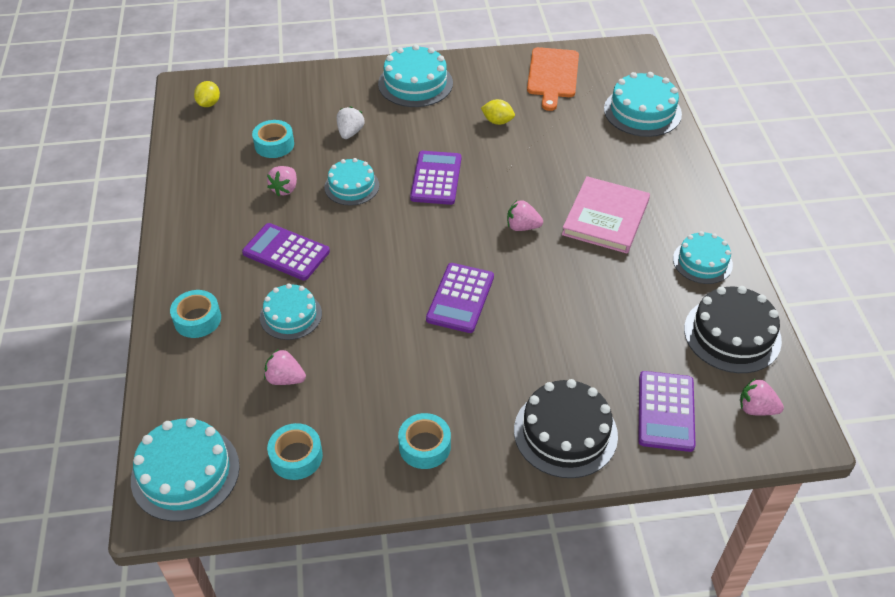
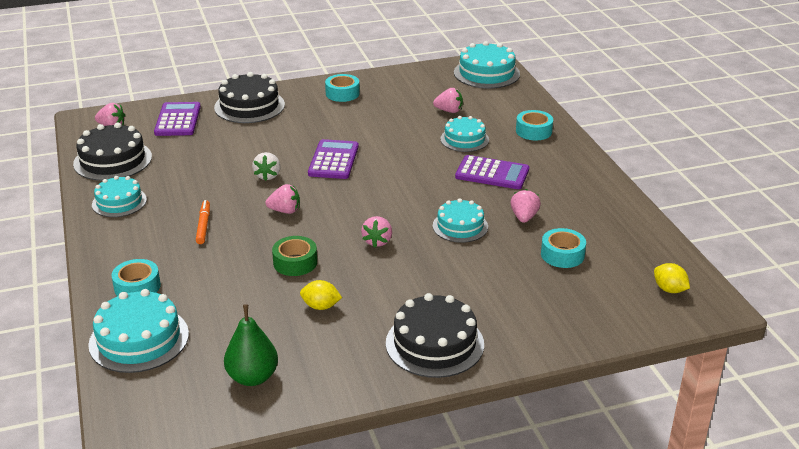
camera: 170 degrees right, 15 degrees down
(209, 103) = (669, 289): yellow lemon -> yellow lemon turned 45 degrees counterclockwise
(296, 456) = (422, 83): turquoise tape -> turquoise tape (137, 287)
(350, 132) = (487, 275): white strawberry -> white strawberry (268, 176)
(415, 83) = (434, 343): turquoise cake -> black cake
(436, 178) = (377, 241): purple calculator -> pink strawberry
(516, 165) = (295, 262): none -> green tape
(552, 75) = (253, 377): orange cutting board -> green pear
(605, 218) = (203, 226): pink book -> orange marker

